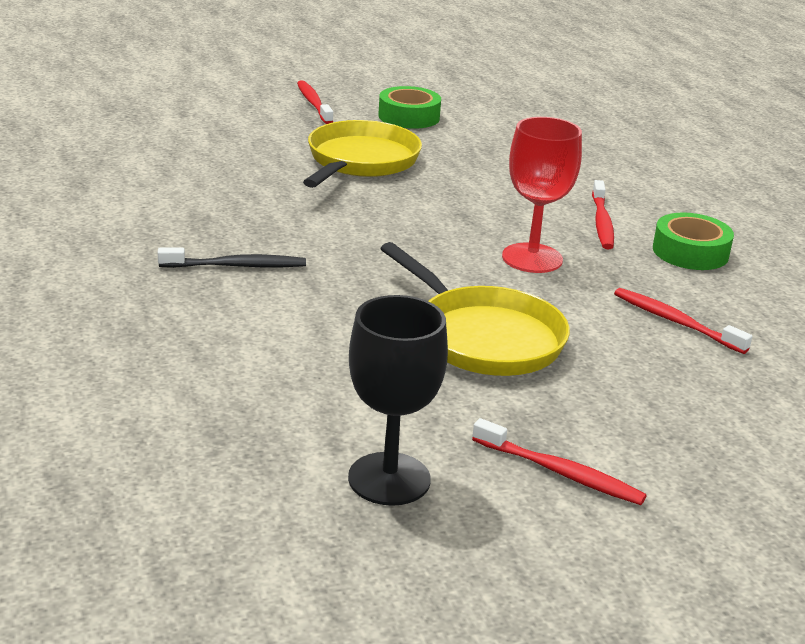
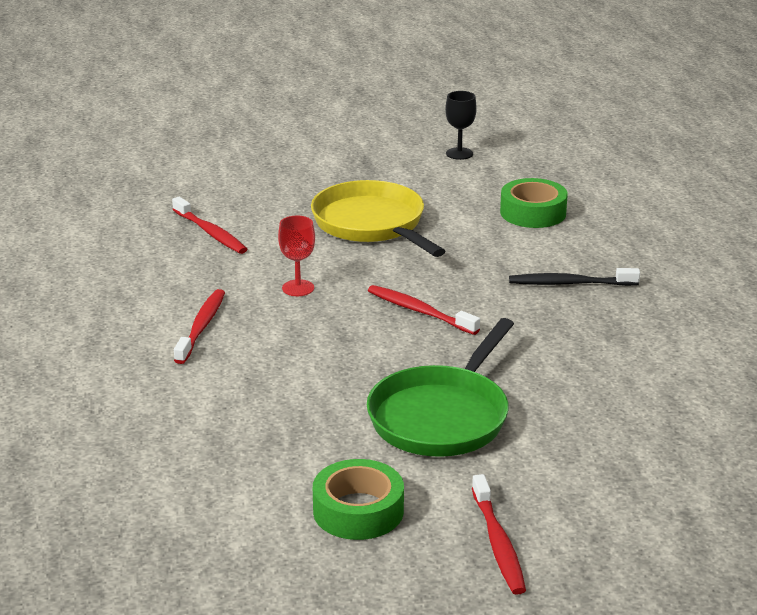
camera: 170 degrees left, 0 degrees up
(360, 161) = (442, 416): yellow pan -> green pan
(389, 479) = (459, 153): black goblet -> black goblet, size x0.57
(532, 258) = (298, 288): red goblet -> red goblet, size x0.57
(560, 472) = (357, 154): red toothbrush -> red toothbrush (420, 311)
(690, 252) = (138, 293): green tape -> green tape (533, 212)

